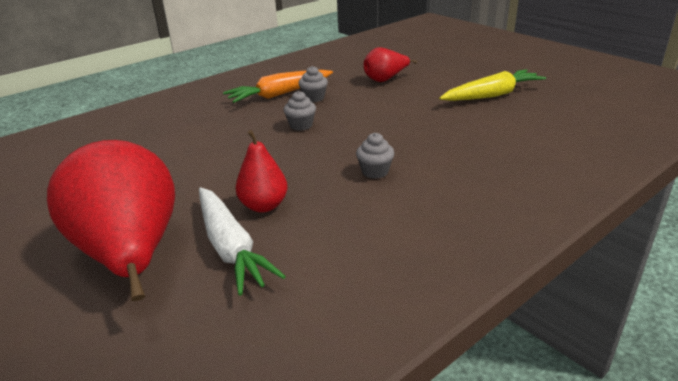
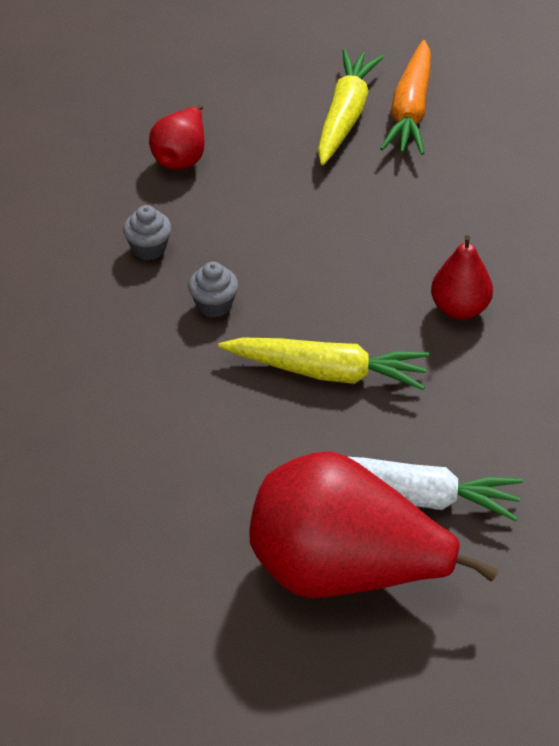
camera: 50 degrees left, 15 degrees up
(264, 206) = (363, 434): red pear -> red pear (459, 309)
(280, 94) = (92, 270): orange carrot -> orange carrot (410, 110)
(298, 173) = (327, 372): none -> yellow carrot
(375, 172) = (395, 317): grey cupcake -> none

